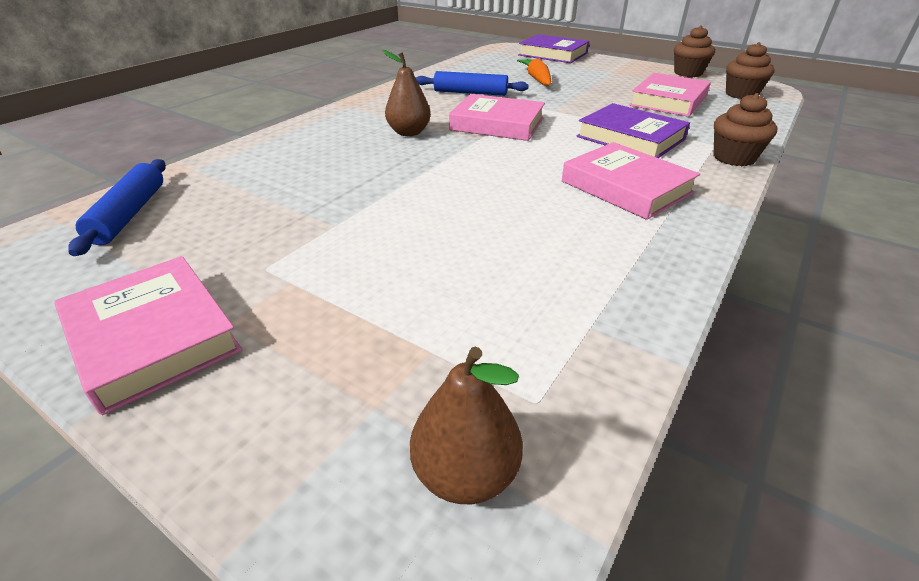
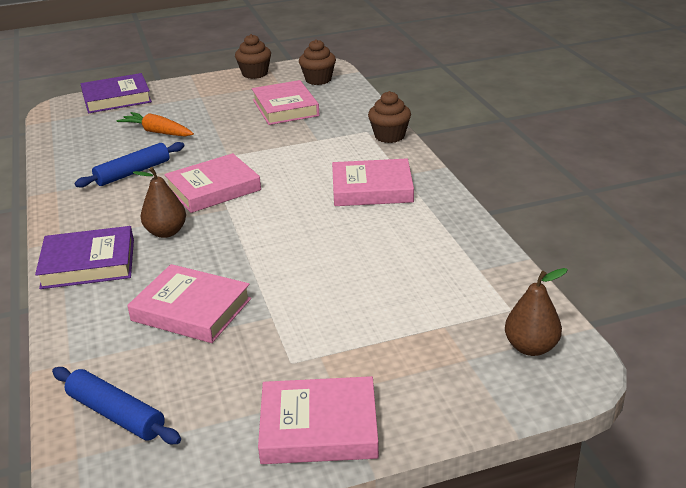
camera: 50 degrees left, 5 degrees down
(309, 185) = (191, 309): none -> pink book
(630, 138) = (315, 152): purple book -> purple book (88, 263)

